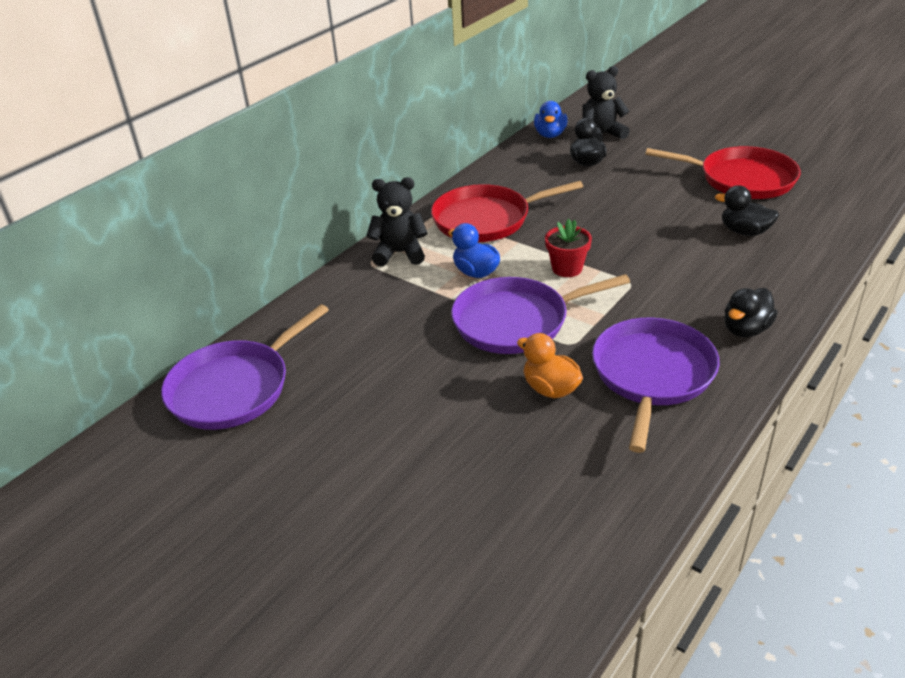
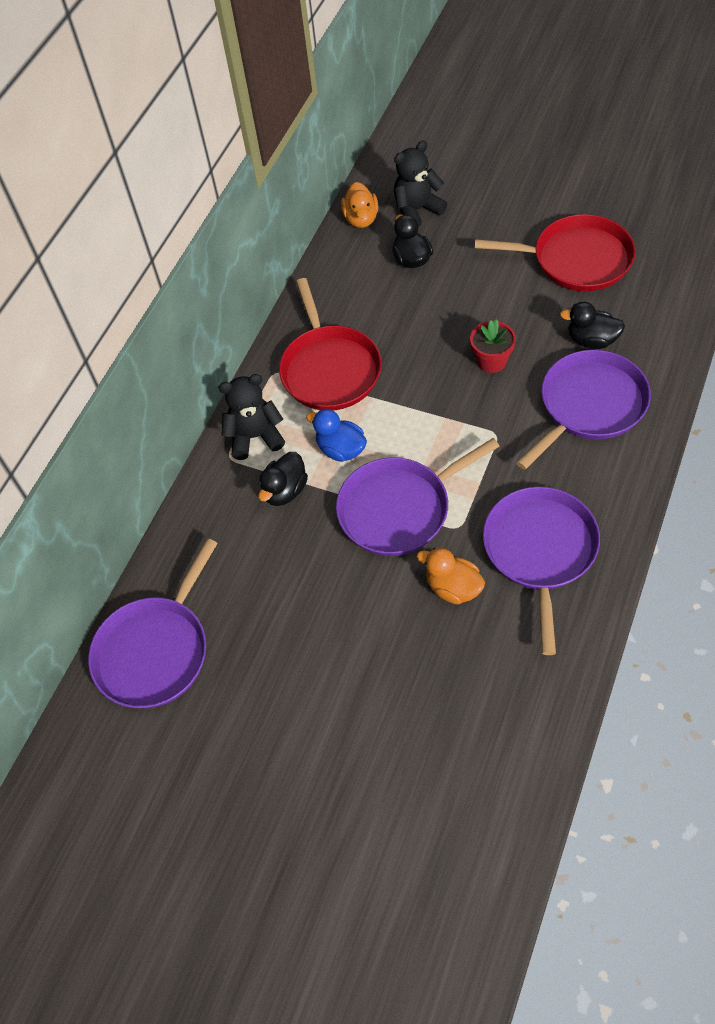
camera: 10 degrees left, 20 degrees up
(486, 219) = (329, 369): red pan -> red pan turned 75 degrees counterclockwise
(550, 134) = (361, 219): blue duck -> orange duck
(567, 268) = (430, 426): red flower pot -> red flower pot (491, 361)
(731, 275) = (589, 406): none -> purple pan
(746, 329) = (613, 476): black duck -> black duck (285, 491)

